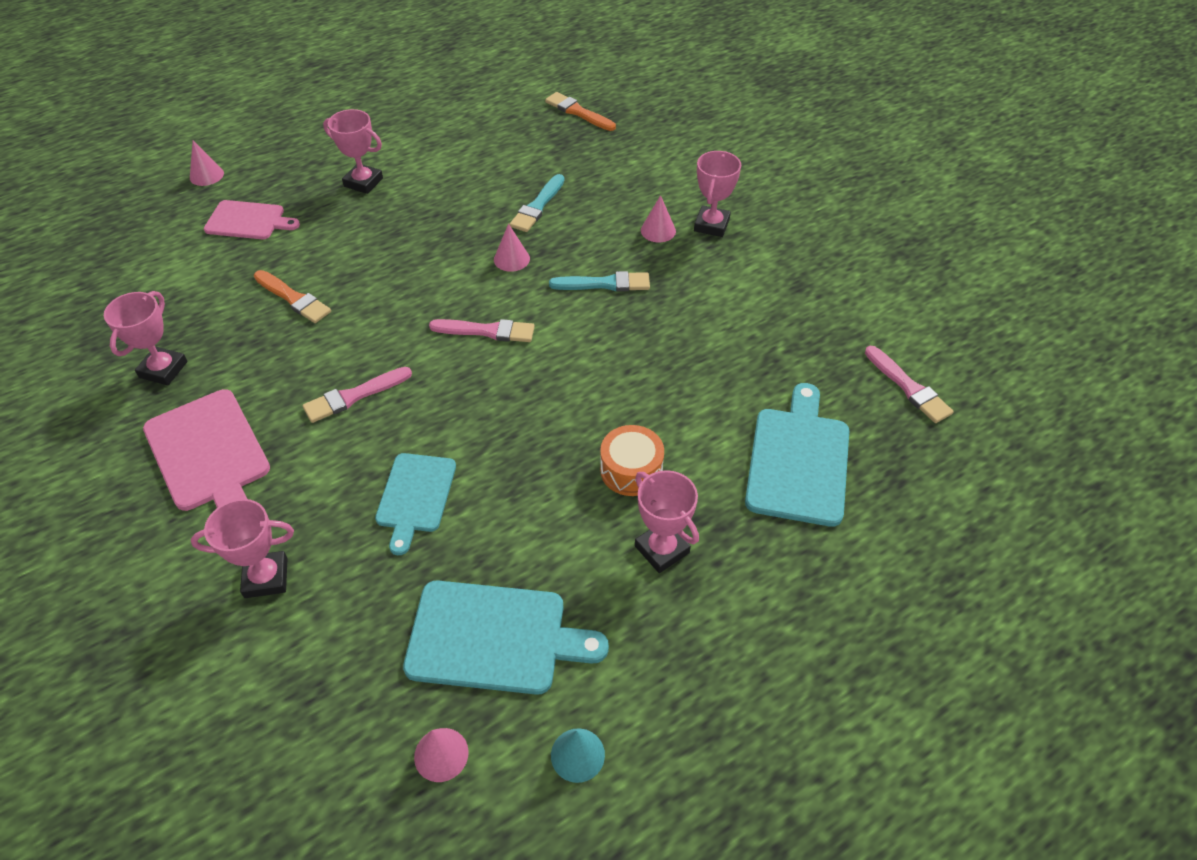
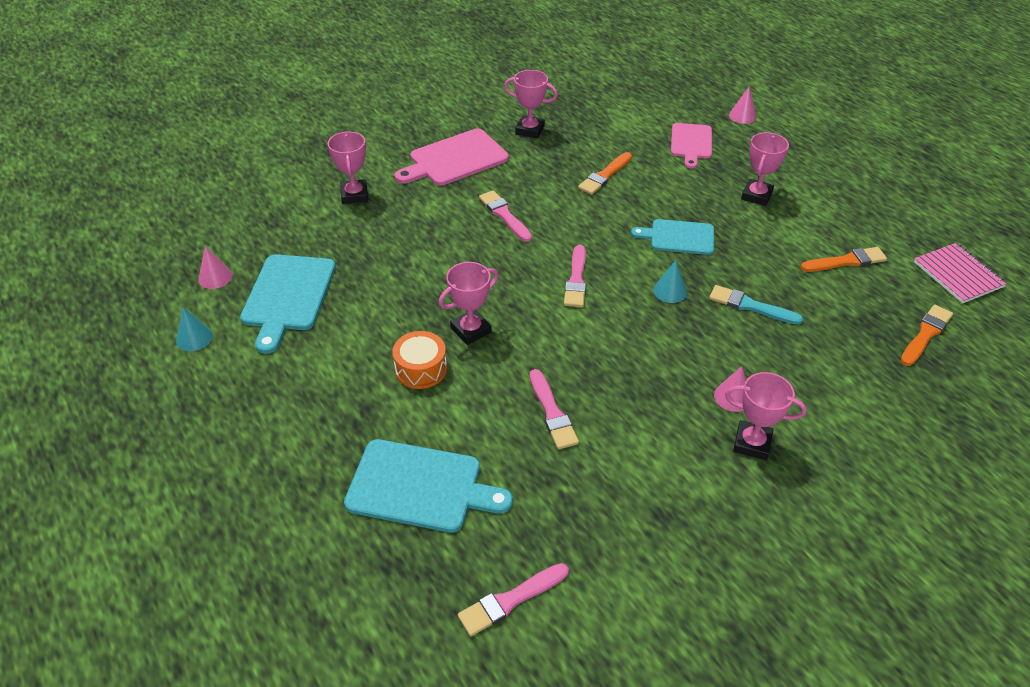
camera: 90 degrees right, 5 degrees down
(415, 496) = (409, 252): turquoise cutting board -> turquoise cutting board (678, 237)
(478, 139) = (846, 261): none -> orange brush
(503, 82) = (958, 274): none -> pink notebook
(511, 259) = (670, 291): pink cone -> turquoise cone
(604, 284) = (644, 354): turquoise brush -> none
(662, 549) = (341, 385): pink trophy -> pink trophy (470, 330)
(688, 355) = (552, 413): none -> pink brush

